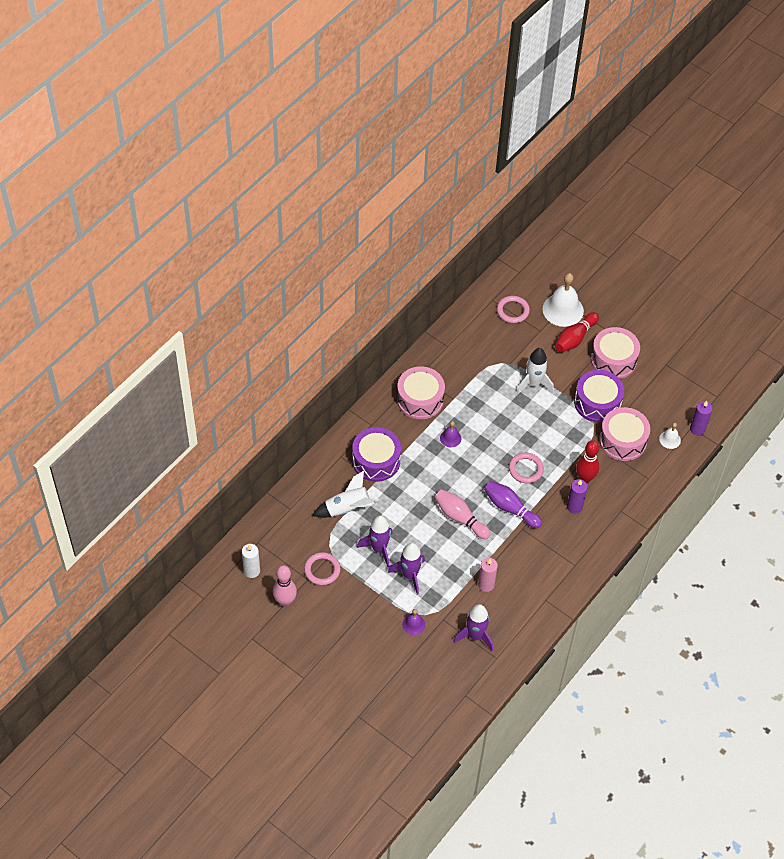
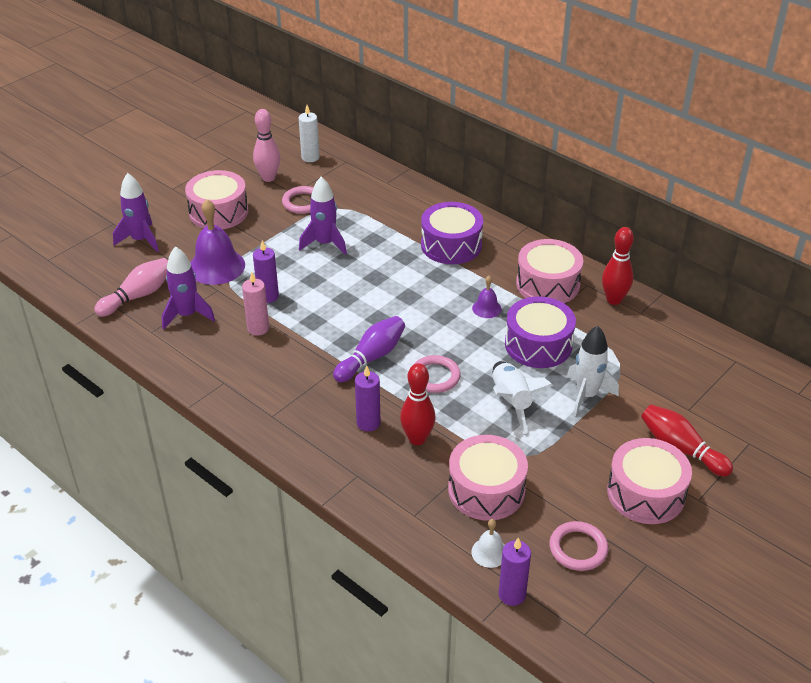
camera: 95 degrees right, 15 degrees down
(338, 634) = (218, 212): none -> pink drum
(347, 508) = (384, 222): white rocket -> white rocket (511, 401)
(410, 575) = (284, 266): purple rocket -> purple rocket (141, 240)
(413, 624) = (216, 266): purple bell -> purple bell, size x2.01
(435, 360) = (614, 300): none -> red bowling pin
(448, 582) = (268, 296): none -> purple candle
(460, 518) = (361, 311): pink bowling pin -> pink bowling pin (138, 296)
(512, 311) = (719, 381): pink ring -> pink ring (578, 548)
(563, 310) = (736, 439): white bell -> none
(597, 402) = (557, 465): purple drum -> purple drum (538, 344)

